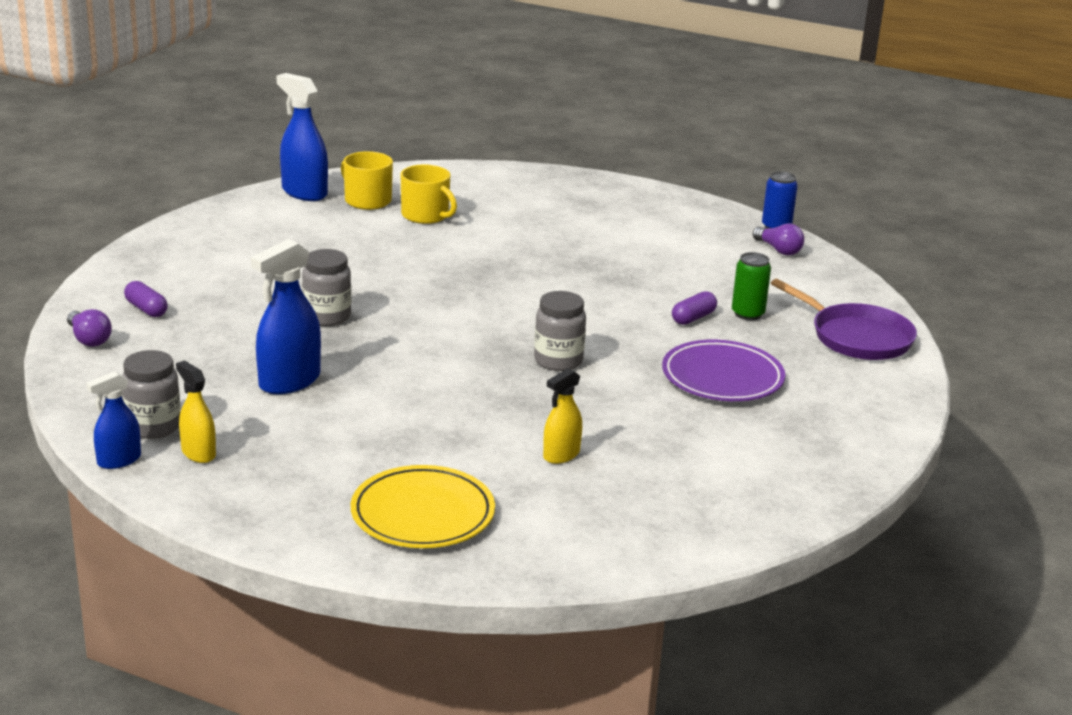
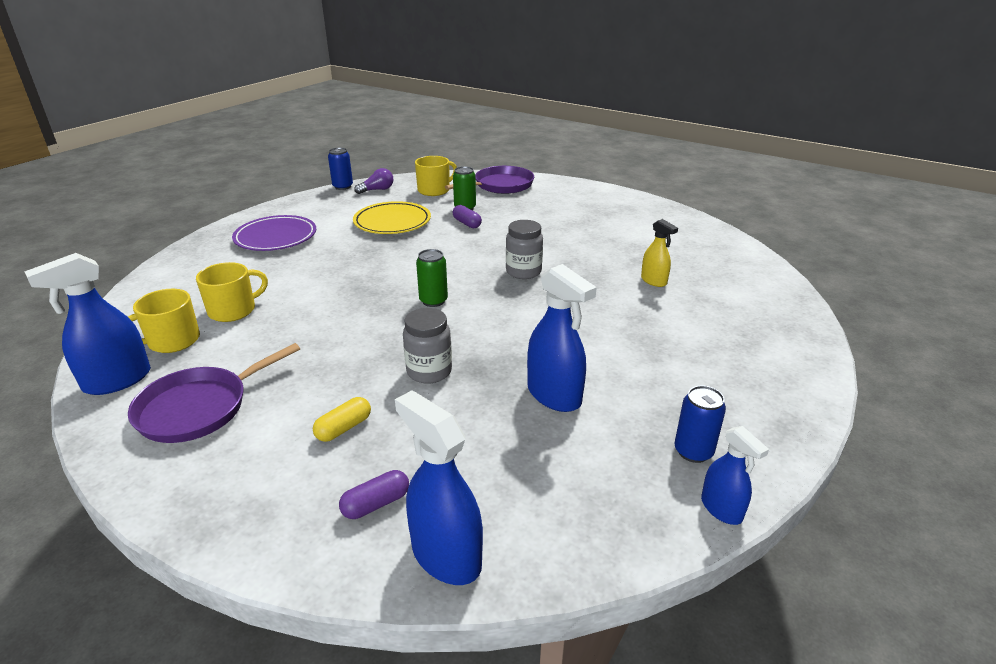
camera: 80 degrees left, 5 degrees up
(89, 339) = (446, 555): purple light bulb -> blue spray bottle
(153, 427) = (650, 485): grey jar -> none
(198, 453) = (693, 451): yellow spray bottle -> blue can
(239, 287) = (344, 428): none -> yellow capsule
(267, 228) = (198, 408): none -> purple pan
(422, 514) = (747, 336): yellow plate -> yellow plate (392, 222)
(468, 310) = (433, 301): none -> green can
(722, 377) = (548, 224): purple plate -> purple plate (276, 237)
(803, 288) = (434, 190): none -> yellow mug

